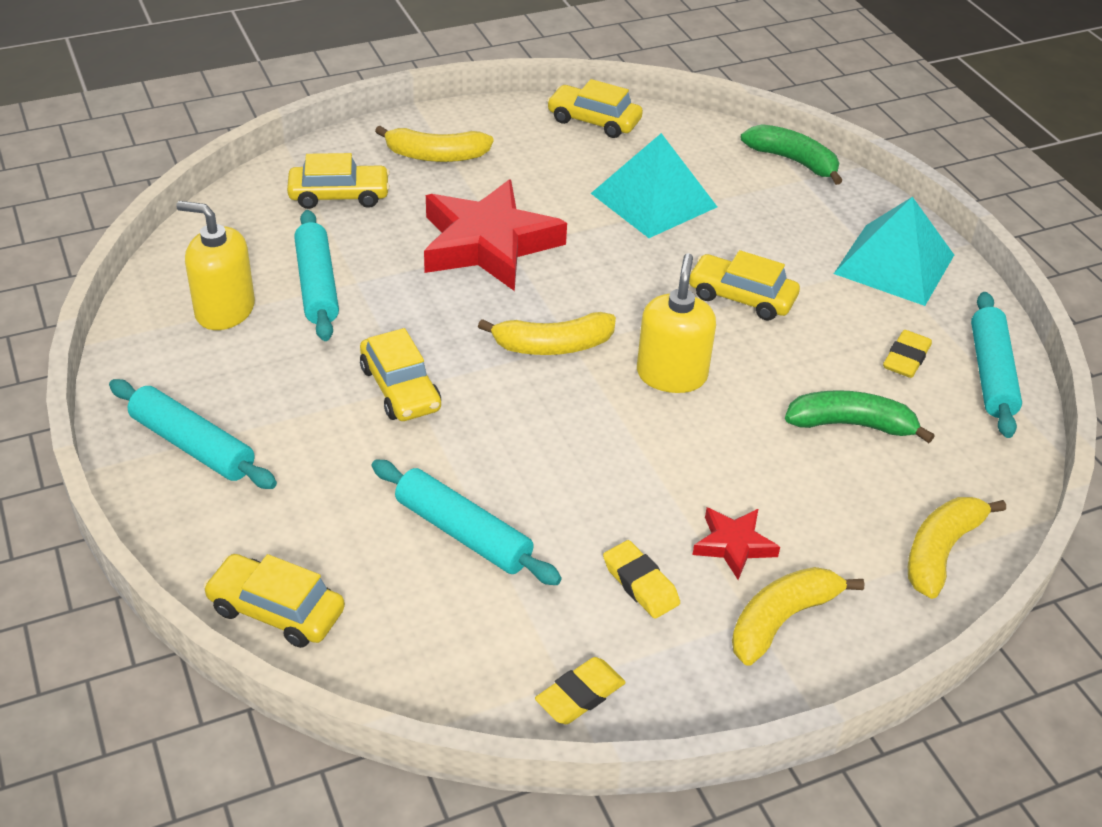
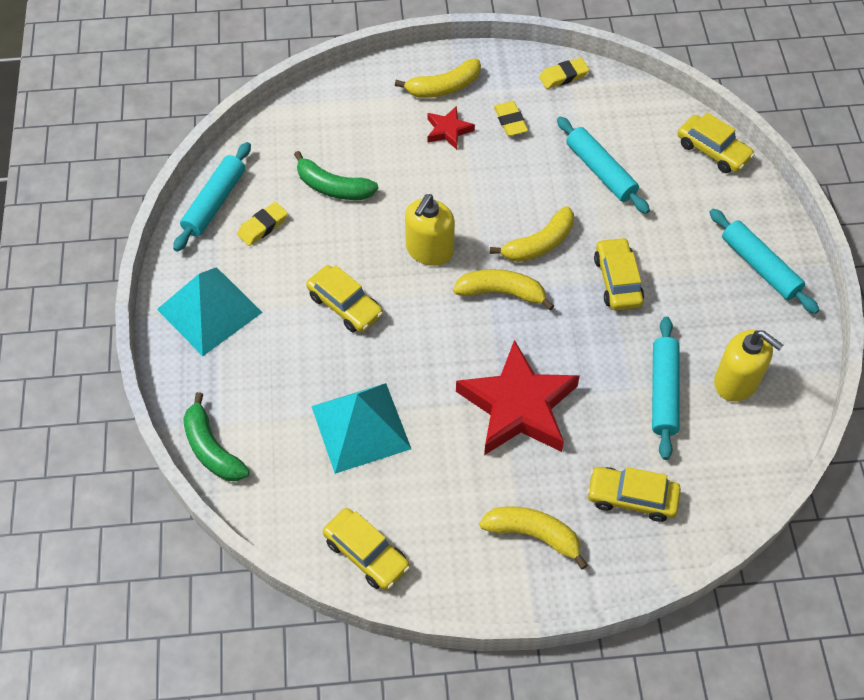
camera: 160 degrees left, 15 degrees up
(940, 551) = (335, 102): yellow banana -> yellow banana (539, 244)

